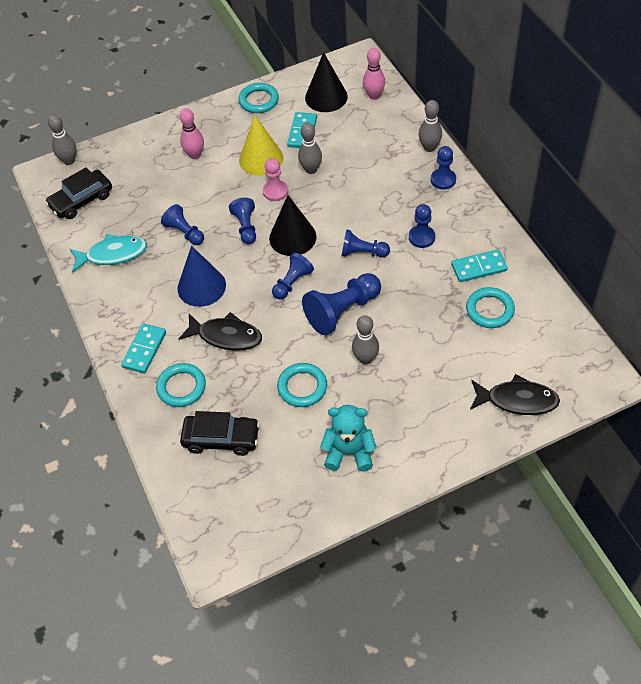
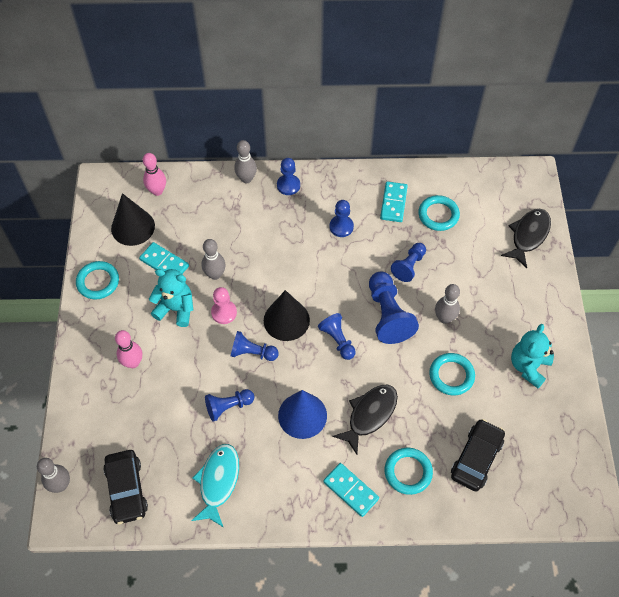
camera: 70 degrees left, 5 degrees up
(261, 159) = (176, 309): yellow cone -> turquoise teddy bear
(362, 252) = (334, 275): blue pawn -> blue pawn (409, 266)

